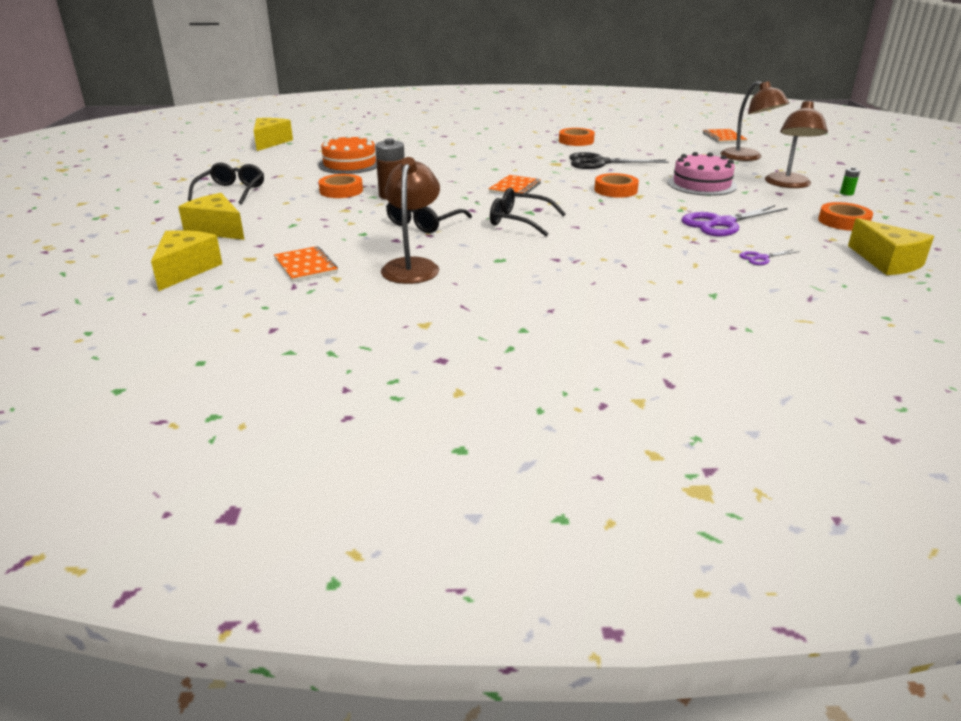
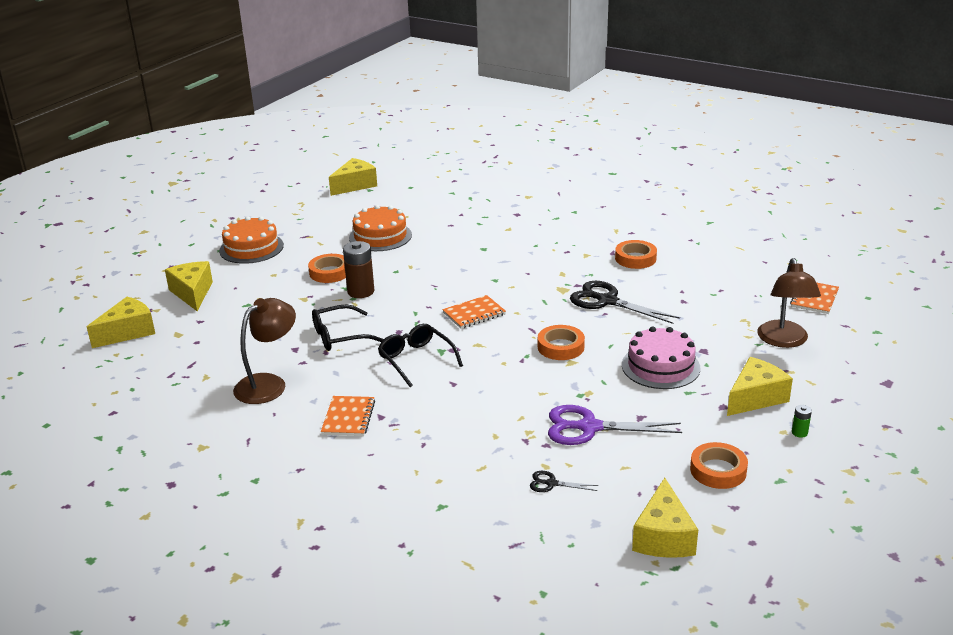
camera: 35 degrees right, 0 degrees up
(231, 191) = (251, 248): black glasses -> orange cake
(306, 266) = (201, 356): orange notebook -> orange notebook (348, 418)
(761, 258) = (551, 483): purple scissors -> black scissors
(788, 184) = (755, 398): brown lamp -> yellow cheese

